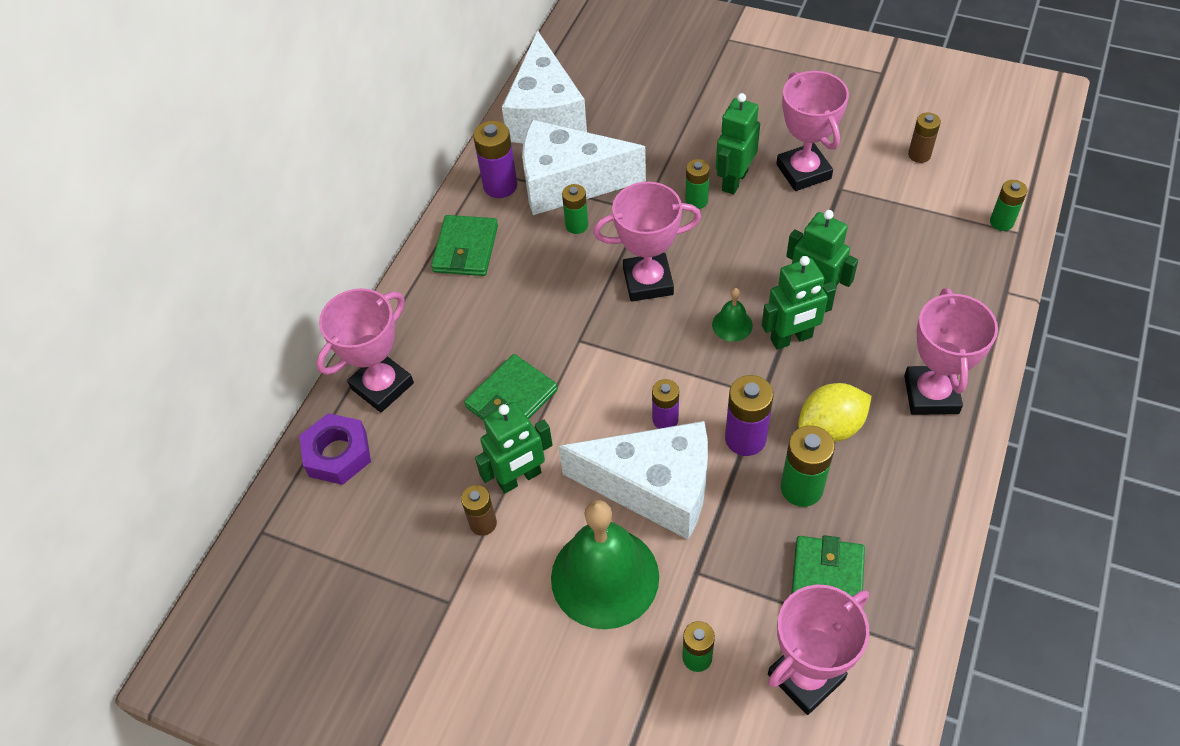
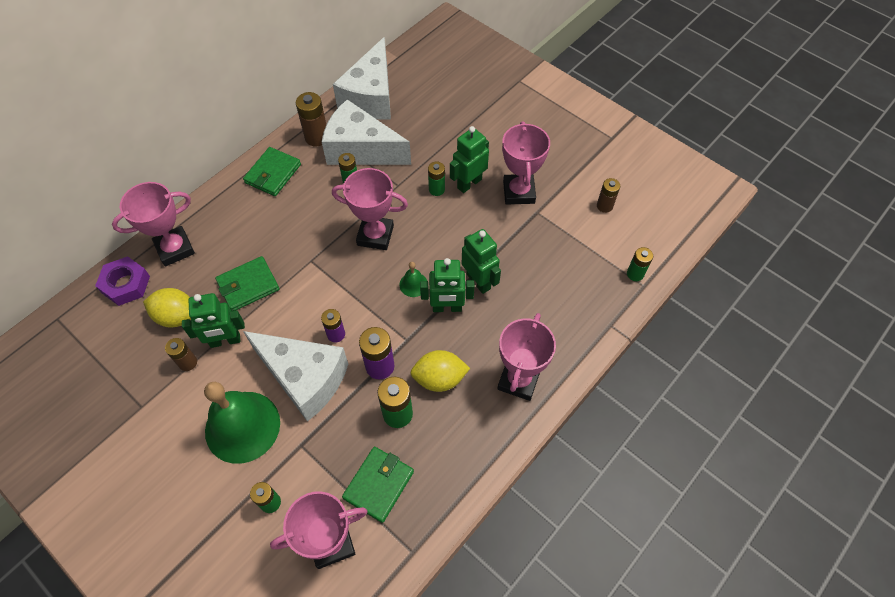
camera: 15 degrees right, 5 degrees up
(434, 470) = (177, 316): none -> yellow lemon
(500, 186) = (317, 137): purple battery -> brown battery

